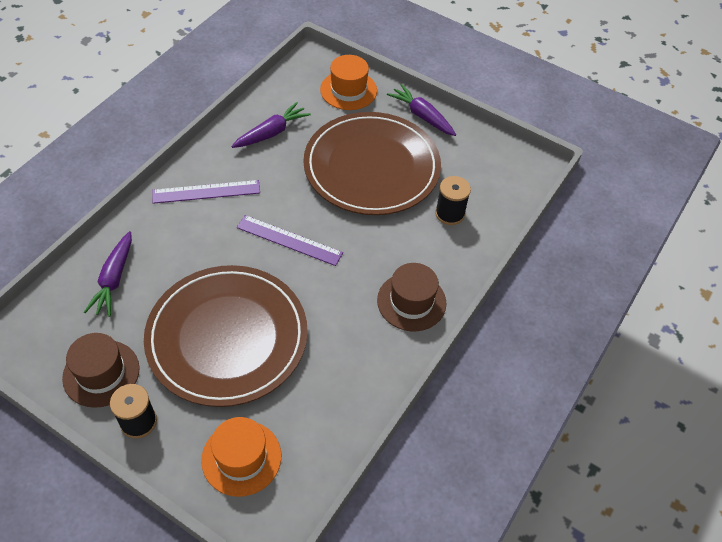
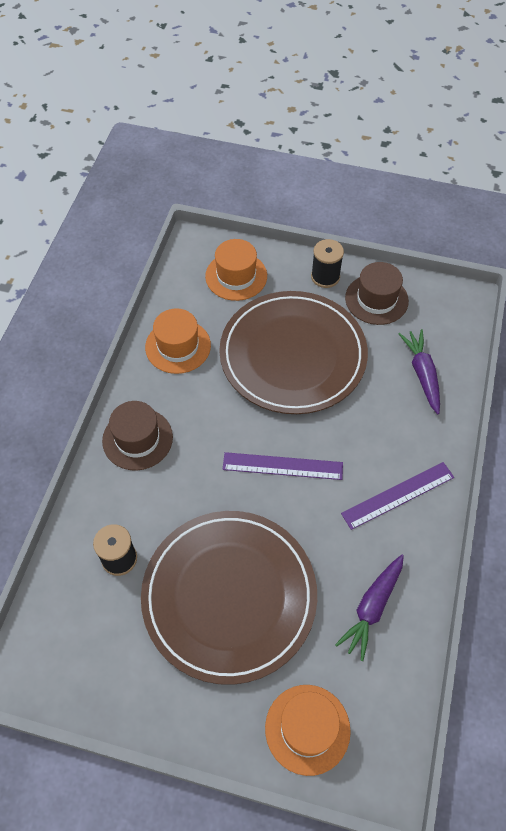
camera: 165 degrees right, 5 degrees up
(342, 386) = (178, 346): none -> orange hat
(422, 116) = (190, 715): purple carrot -> none

